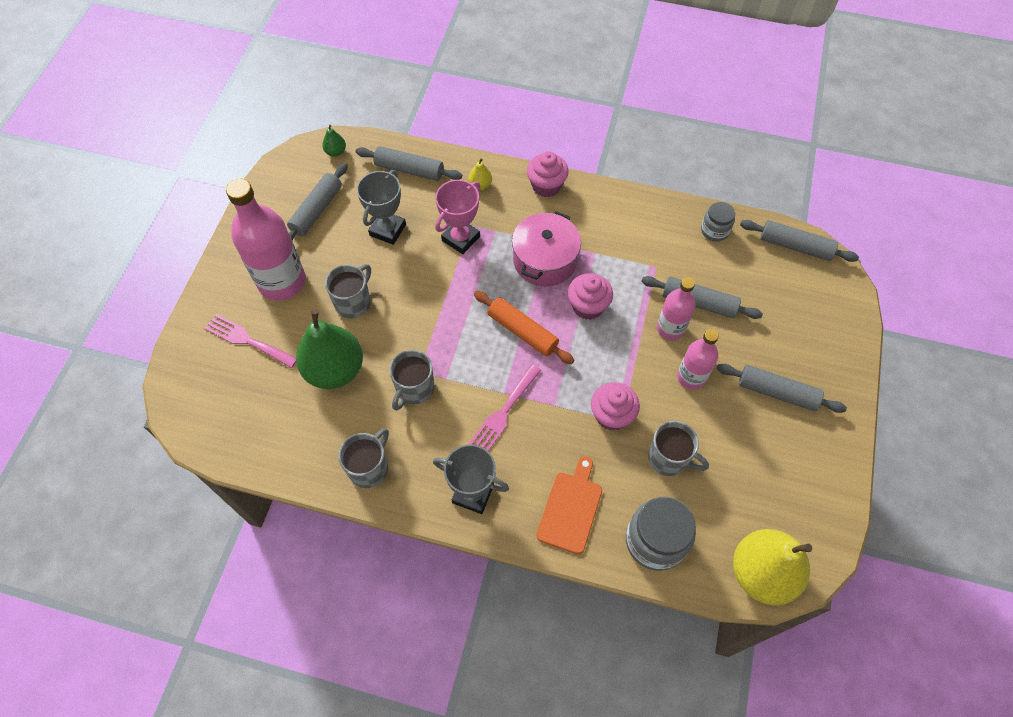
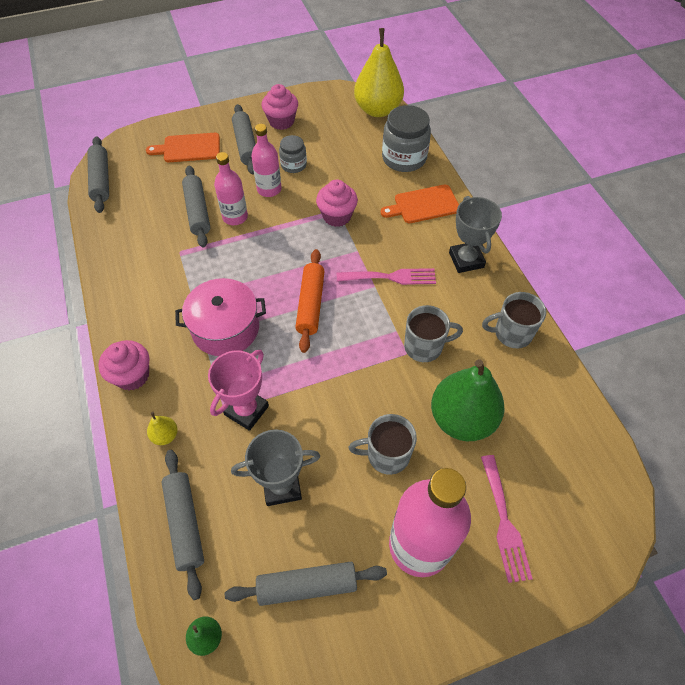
camera: 125 degrees left, 5 degrees down
(460, 238) = (246, 410): pink trophy -> pink trophy turned 60 degrees counterclockwise
(588, 306) = (252, 275): pink cupcake -> pink cupcake (281, 121)
(669, 458) = (342, 175): grey mug -> none
(714, 230) = (114, 231): grey jar -> grey jar (293, 165)
(803, 337) = (189, 148): none -> orange cutting board

